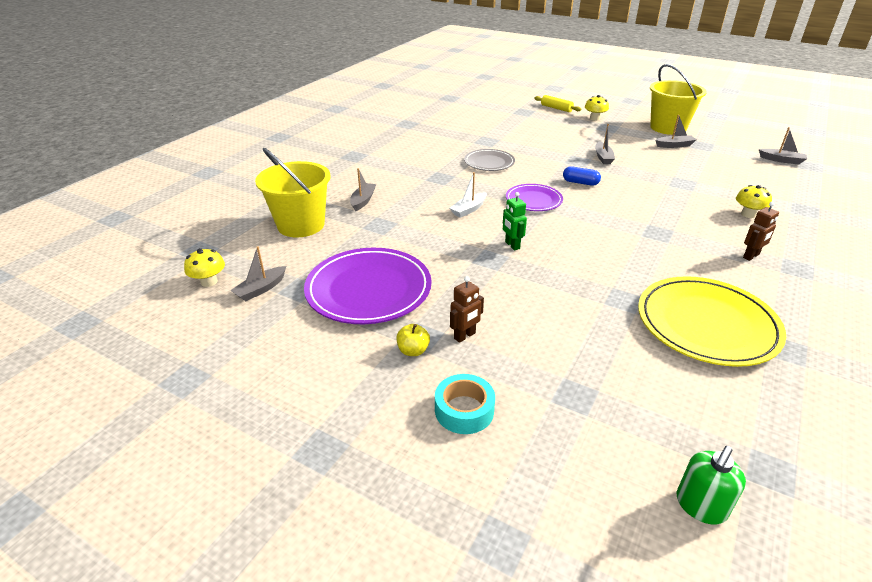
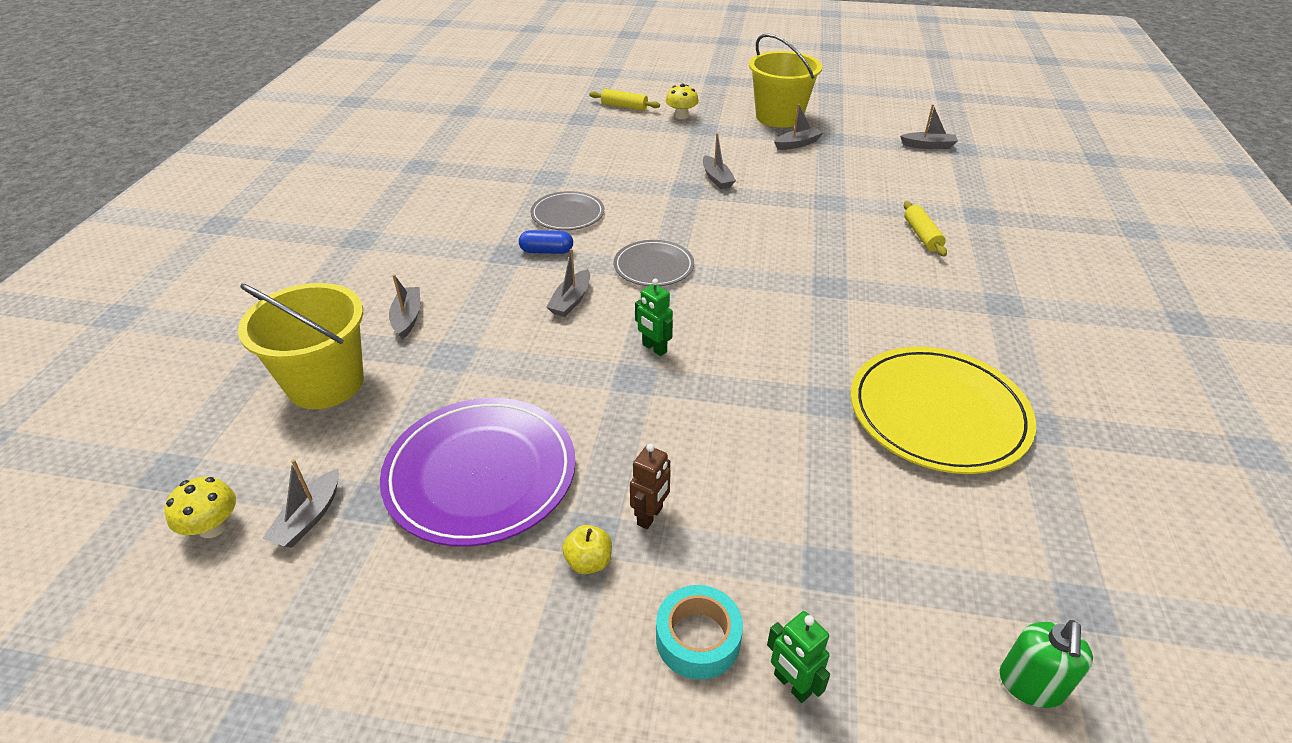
camera: 20 degrees left, 5 degrees up
(469, 209) = (571, 301): white boat -> grey boat
(516, 453) = (792, 684): none -> green robot
(533, 200) = (653, 266): purple plate -> grey plate
(580, 183) = (703, 225): blue capsule -> blue capsule (546, 251)
(748, 214) = (921, 235): yellow mushroom -> yellow rolling pin
(751, 256) = (948, 298): brown robot -> none

